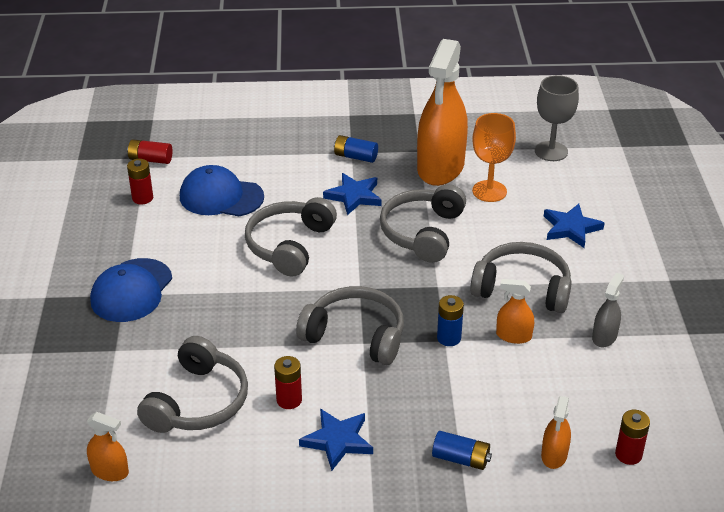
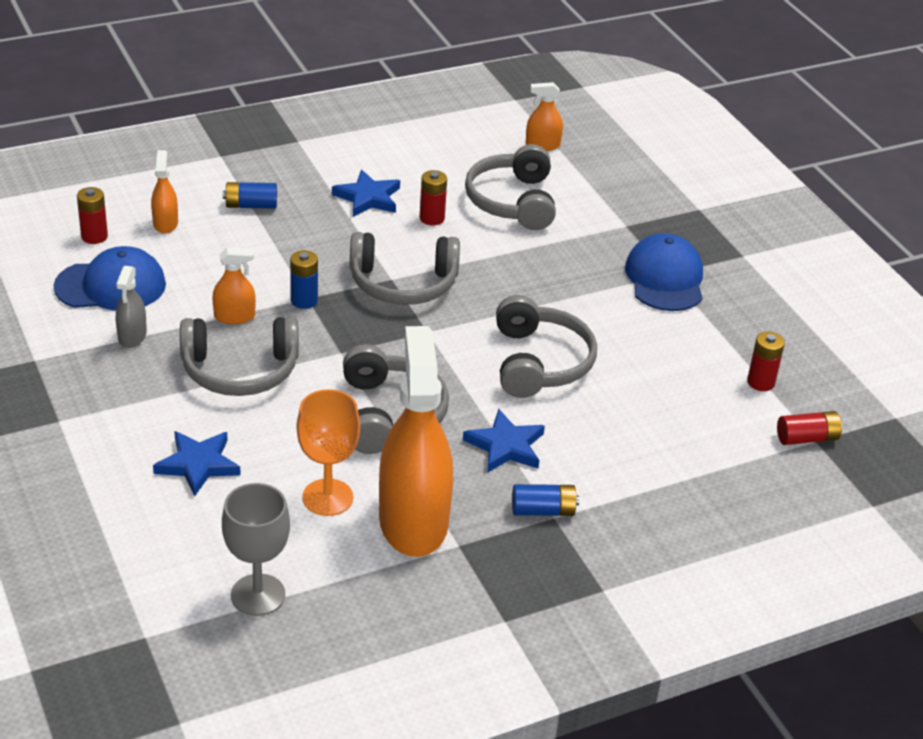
camera: 155 degrees right, 0 degrees up
(221, 197) = (670, 406): blue cap -> blue cap (111, 286)

